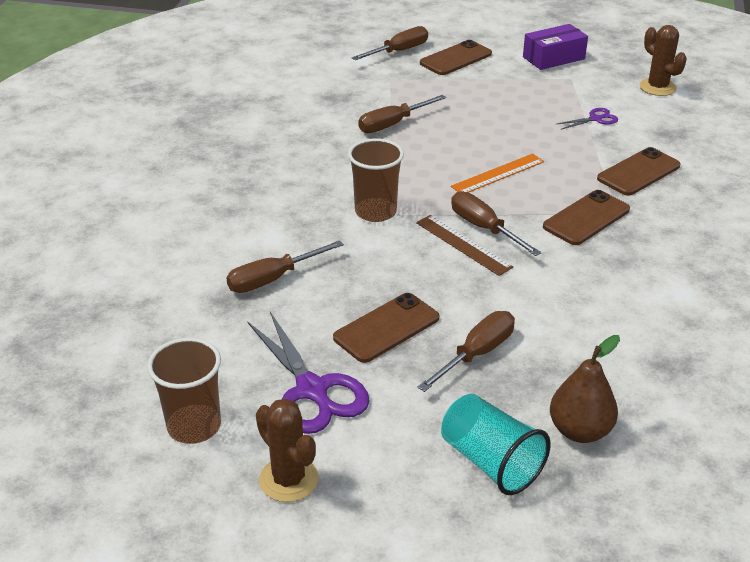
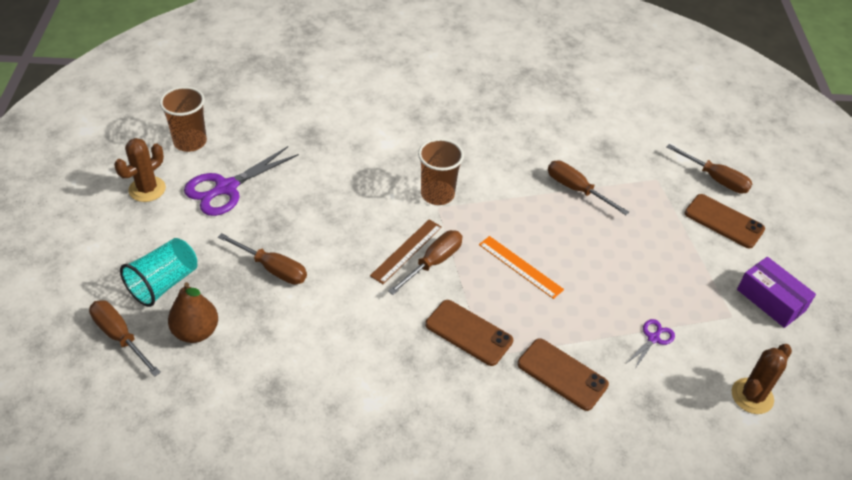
camera: 75 degrees right, 10 degrees up
(273, 279) = (339, 151): brown screwdriver -> brown screwdriver (120, 336)
(386, 328) = (294, 217): brown phone -> none
(595, 119) = (653, 338): purple scissors -> purple scissors turned 105 degrees counterclockwise

